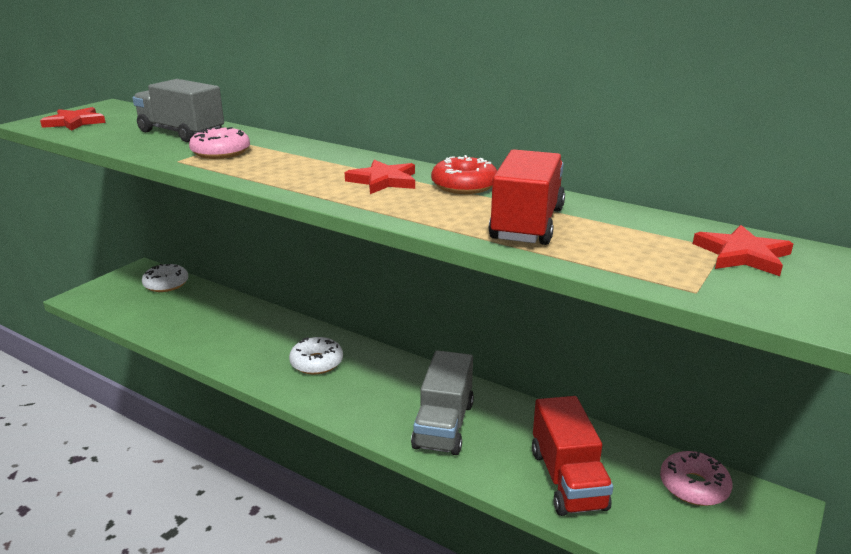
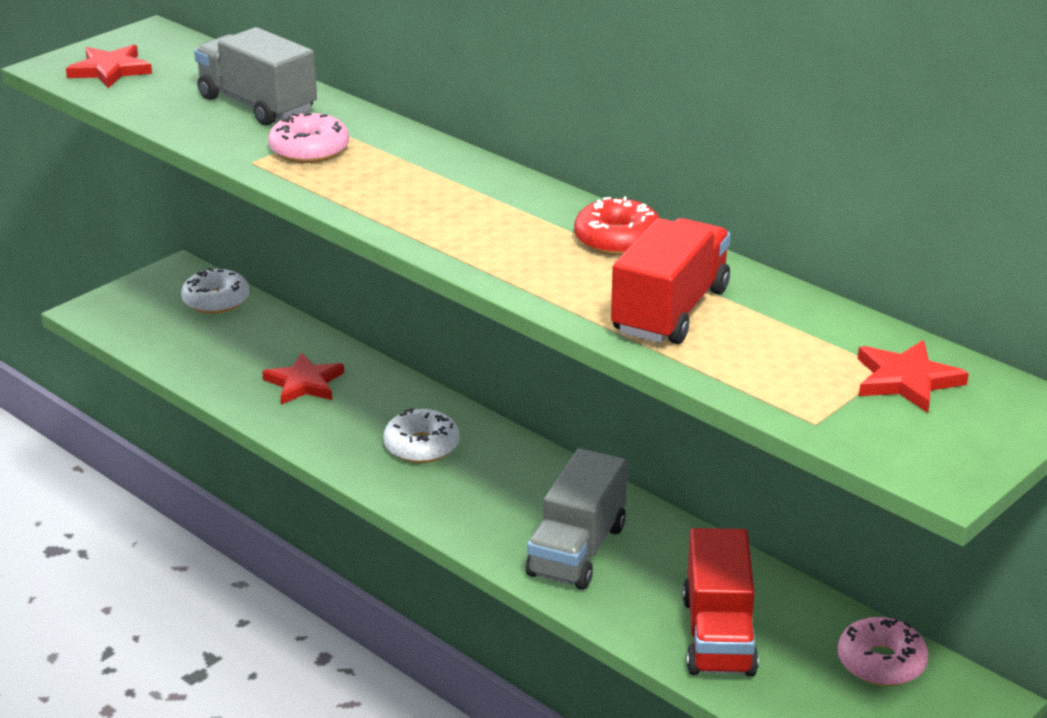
camera: 10 degrees right, 5 degrees up
(383, 181) = (515, 222): red star -> red star (304, 383)

